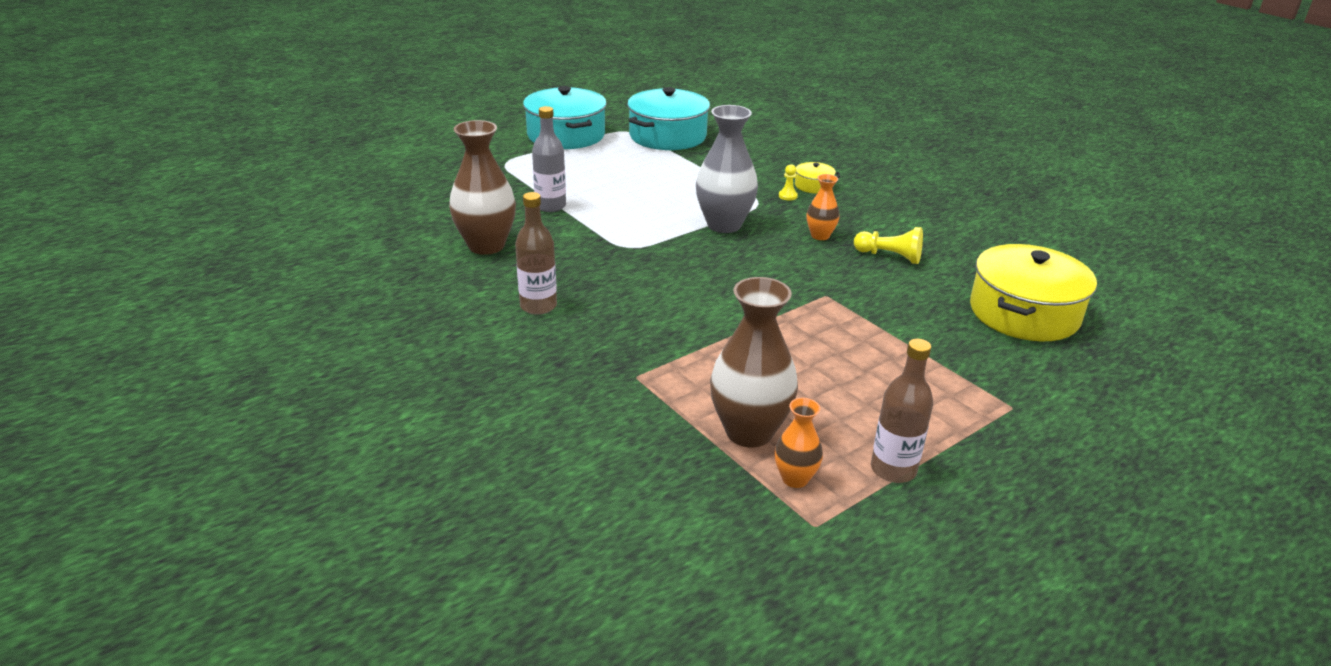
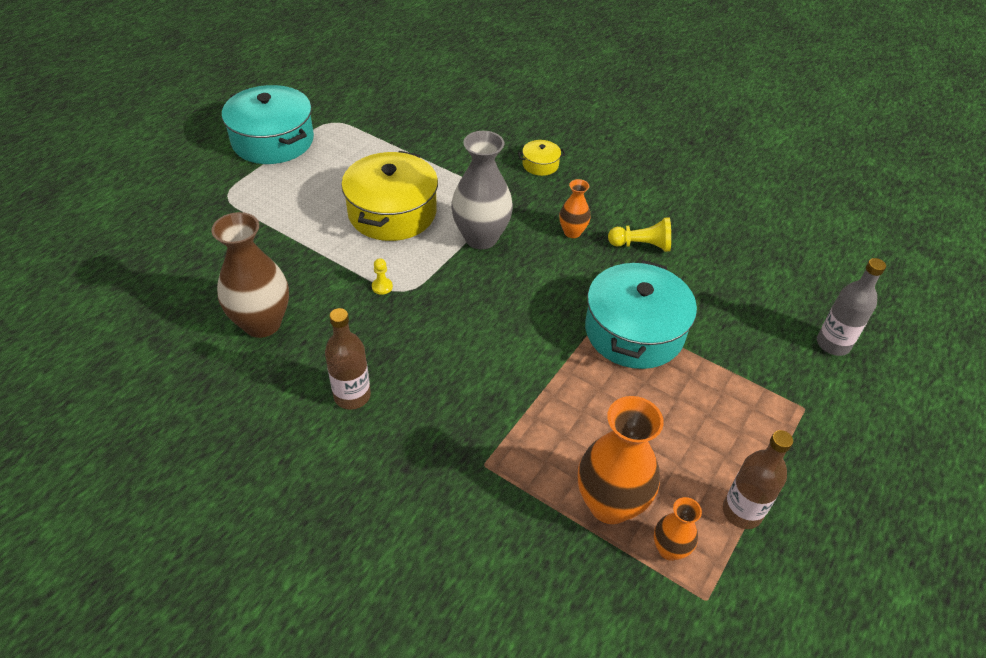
camera: 20 degrees left, 15 degrees up
(550, 206) = (302, 250): grey bottle -> grey bottle (833, 344)
(667, 136) = (376, 121): turquoise pot -> turquoise pot (634, 331)
(749, 432) = (610, 504): brown vase -> orange vase
(787, 196) = (523, 184): yellow pawn -> yellow pawn (382, 287)
(1024, 313) = (773, 290): yellow pot -> yellow pot (392, 212)

